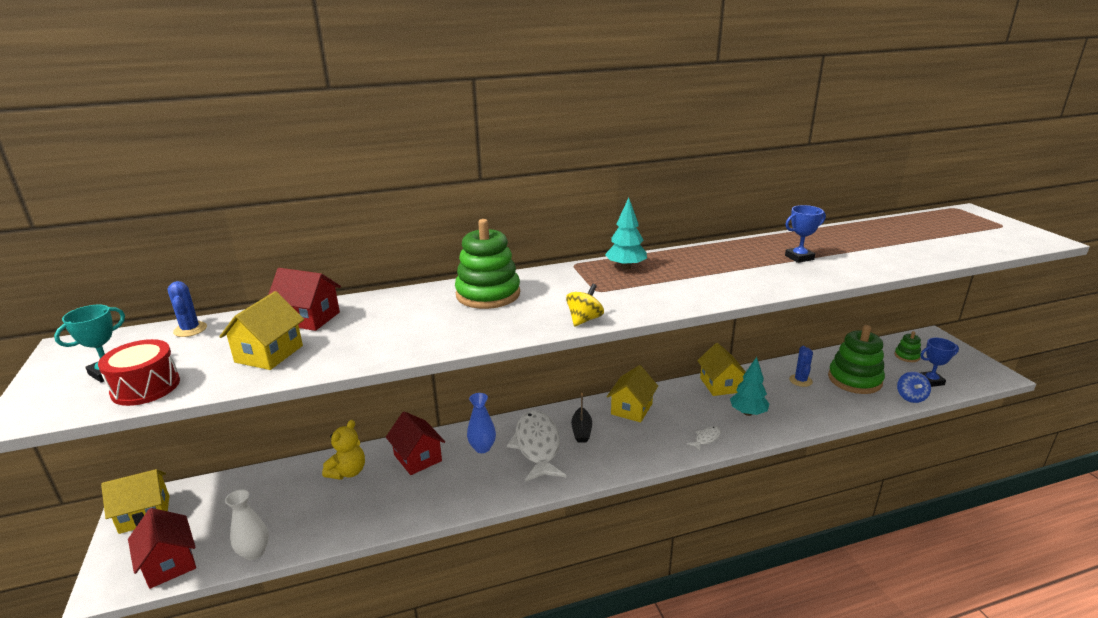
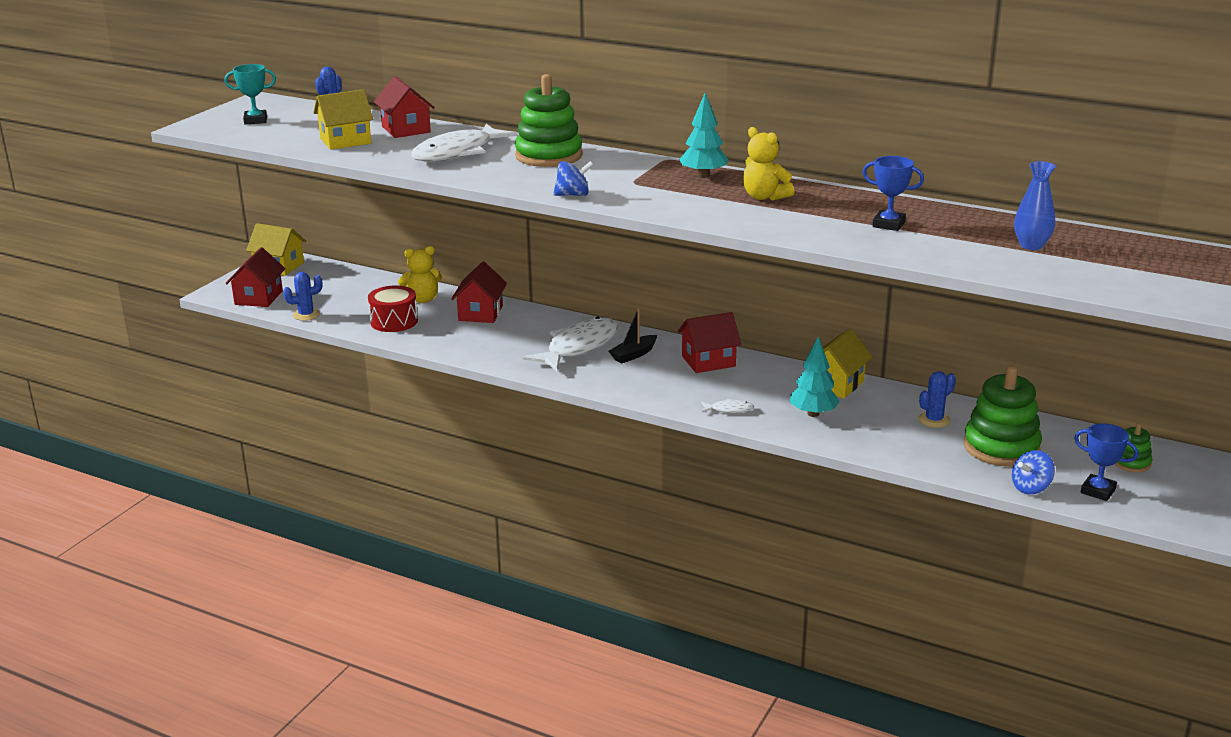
camera: 45 degrees right, 0 degrees up
(146, 387) = (259, 134): red drum -> red drum (394, 321)
(254, 552) = (306, 315): white vase -> blue cactus
(407, 321) = (457, 153): none -> white fish
(482, 448) = (536, 329): blue vase -> blue vase (1031, 245)
(584, 320) = (573, 195): yellow spinning top -> blue spinning top
(631, 409) = (708, 361): yellow house -> red house
(697, 267) = (764, 197): none -> yellow teddy bear

